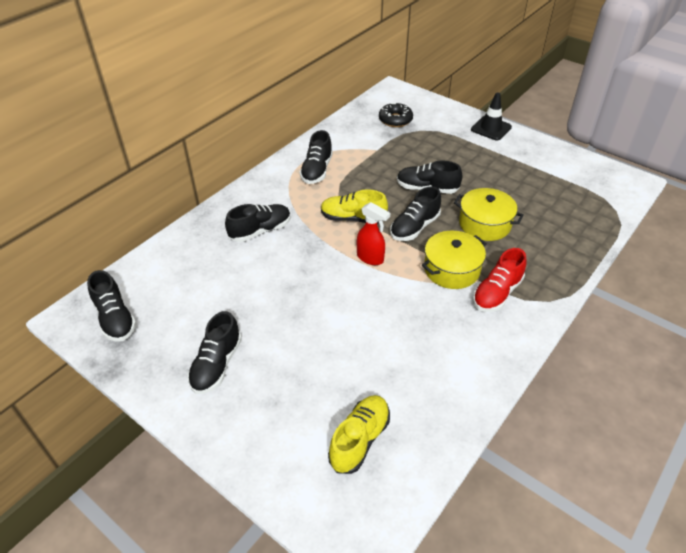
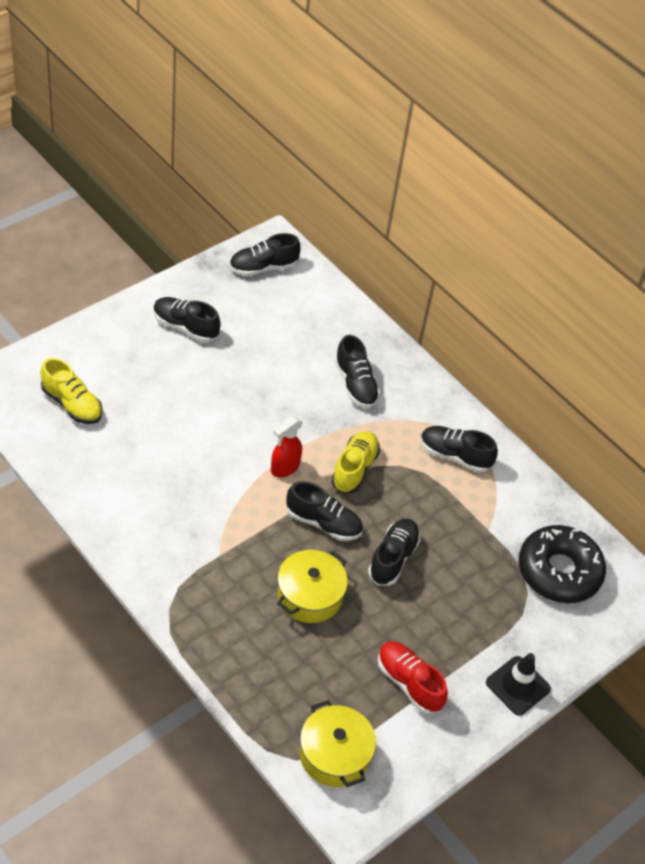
camera: 95 degrees right, 5 degrees up
(395, 120) = (559, 571): black donut -> black donut, size x1.70
(414, 227) = (323, 523): black shoe -> black shoe turned 150 degrees clockwise
(451, 269) = (244, 535): yellow pot -> yellow pot (334, 754)
(497, 293) = (196, 564): red shoe -> red shoe (409, 683)

